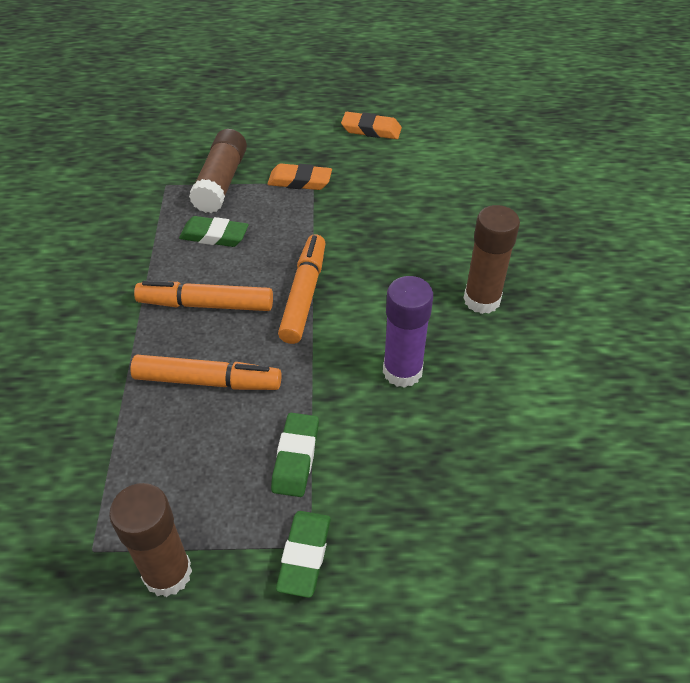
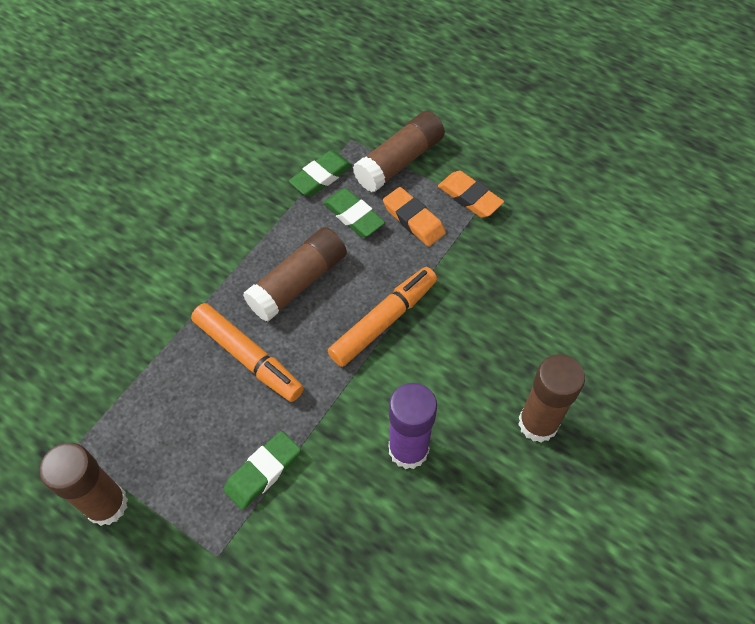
camera: 35 degrees right, 10 degrees up
(206, 304) = (298, 282): orange marker -> brown glue stick
(304, 555) = (207, 561): green eraser -> green eraser (321, 177)
(371, 130) = (582, 173): orange eraser -> orange eraser (413, 220)

